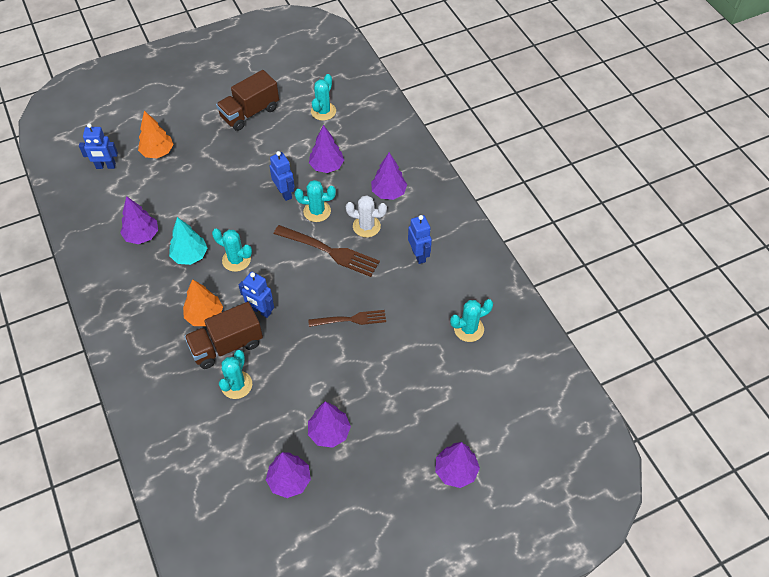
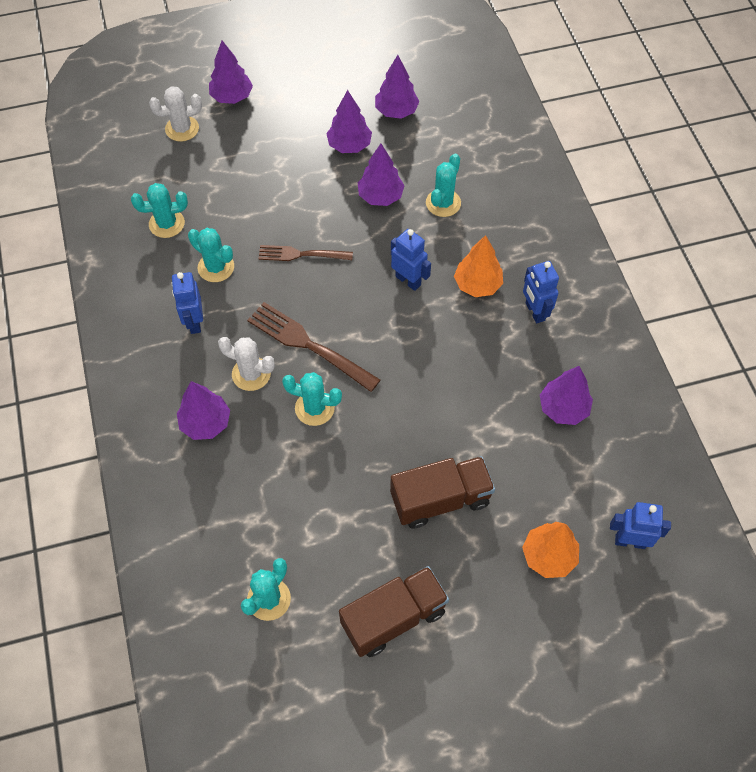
camera: 170 degrees left, 5 degrees up
(190, 256) = (496, 367): turquoise tree -> none
(226, 345) = (452, 246): brown truck -> brown truck (440, 499)
(236, 260) = (434, 352): turquoise cactus -> turquoise cactus (216, 267)
(285, 193) = (356, 446): blue robot -> blue robot (534, 312)
(327, 166) = (285, 484): purple tree -> purple tree (380, 196)
(491, 425) = (182, 129): none -> white cactus

